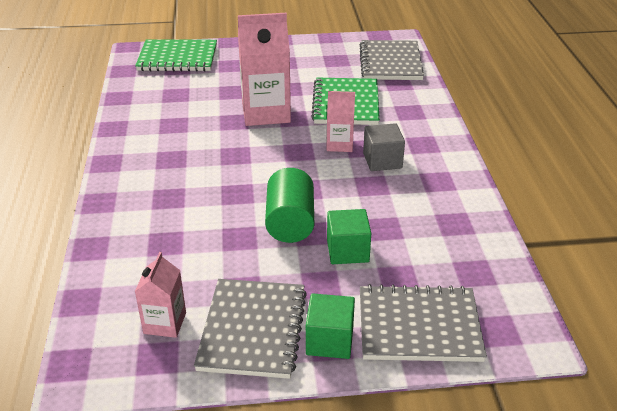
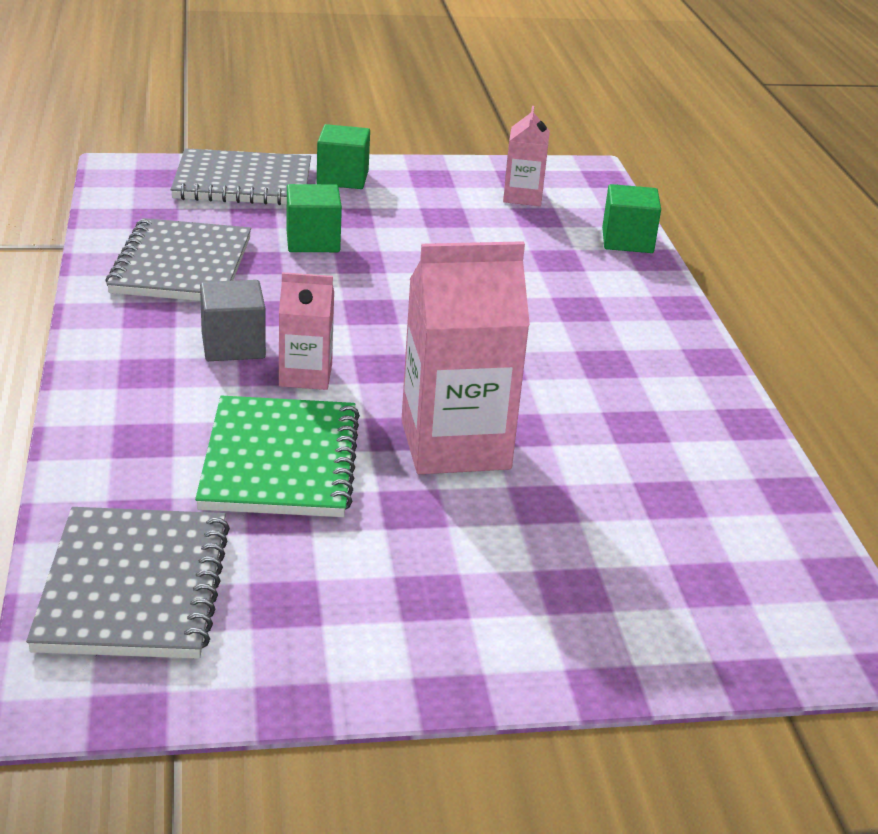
camera: 175 degrees right, 5 degrees down
(99, 267) = (627, 241): none -> green cube
(177, 58) = (728, 618): green notebook -> none
(253, 330) = (425, 188): grey notebook -> grey notebook (181, 265)
(290, 222) = (391, 271): green cylinder -> none

